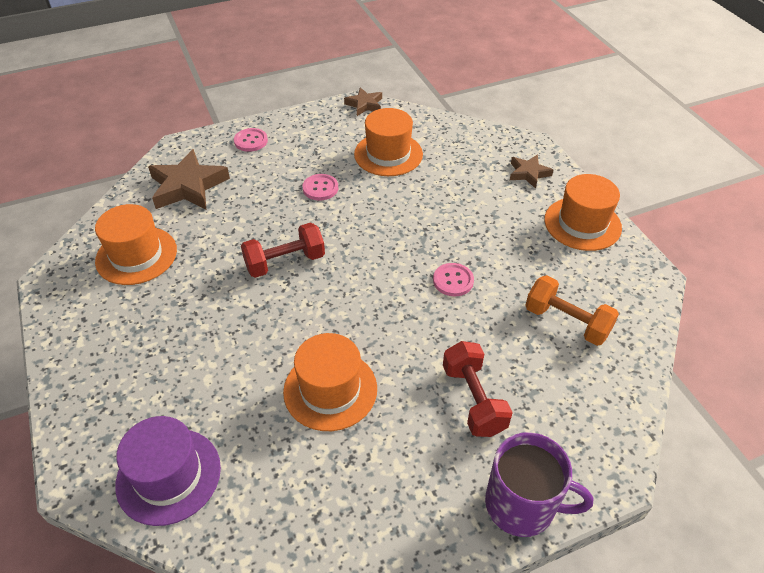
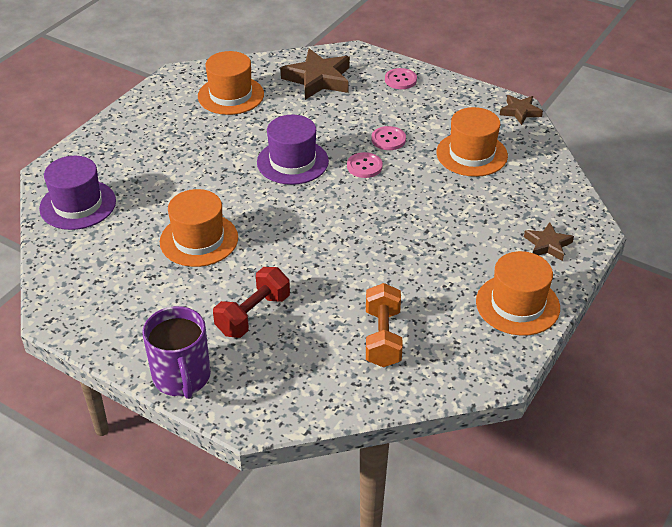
camera: 55 degrees right, 5 degrees down
(285, 262) = (292, 162): red dumbbell -> purple hat
(453, 281) = (362, 254): pink button -> pink button (364, 166)

